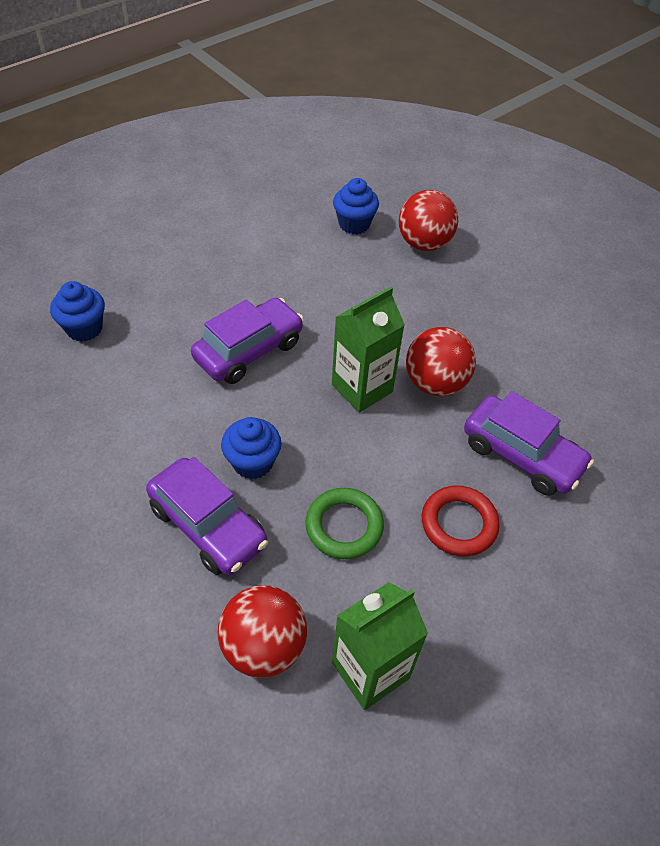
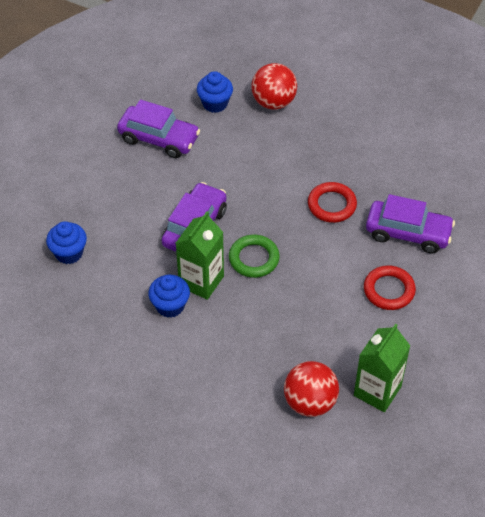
camera: 20 degrees left, 0 degrees up
(208, 525) = (237, 349): purple car -> purple car (159, 138)
(253, 462) = (242, 301): blue cupcake -> blue cupcake (170, 306)
(344, 526) = (320, 318): green ring -> green ring (254, 258)
(362, 388) = (285, 226): green carton -> green carton (201, 281)
(435, 383) = (332, 205): red ball -> red ring

